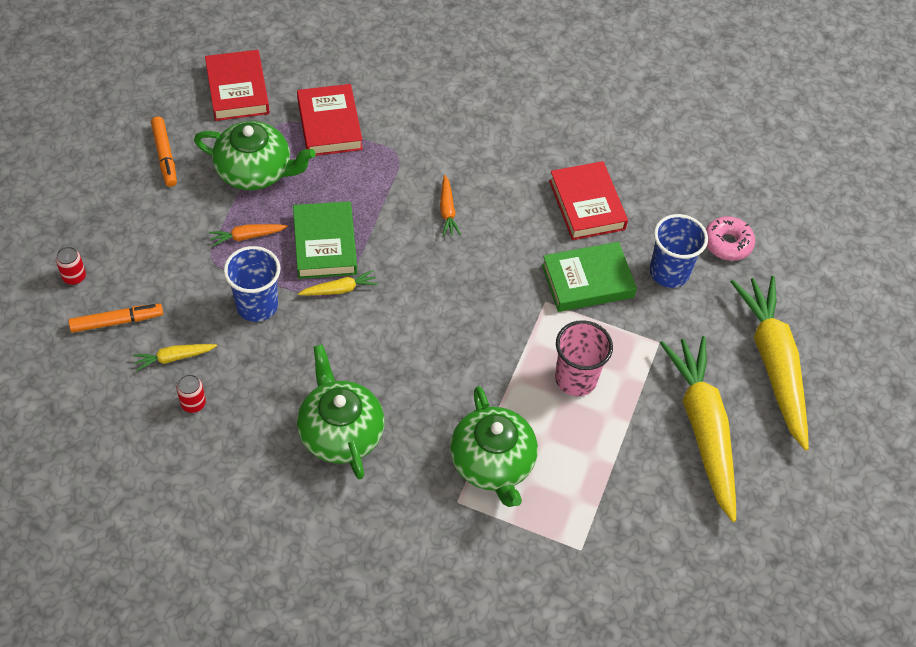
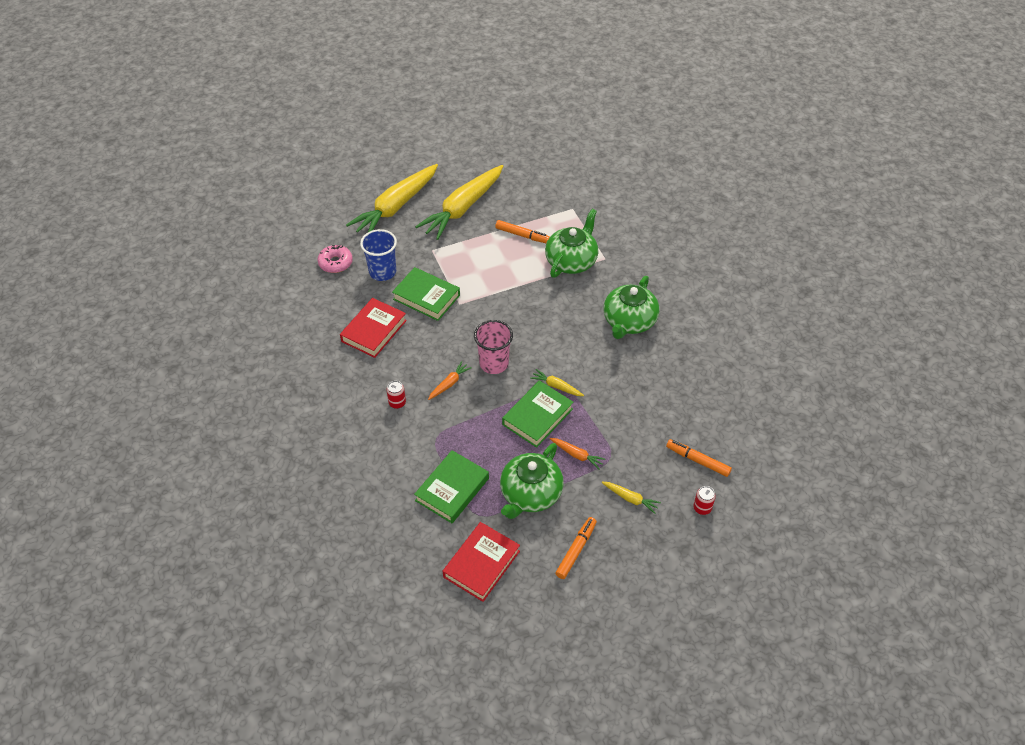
camera: 130 degrees left, 5 degrees down
(174, 358) = (682, 417): yellow carrot -> yellow carrot (630, 499)
(193, 403) = (691, 386): red can -> red can (397, 403)
(255, 171) = (530, 494): green teapot -> green teapot turned 120 degrees counterclockwise
(257, 305) = (610, 411): blue cup -> none
(329, 125) = (452, 489): red book -> green book
(575, 379) = (491, 264): pink cup -> pink cup (494, 363)
(589, 450) = (522, 235): none -> orange marker

